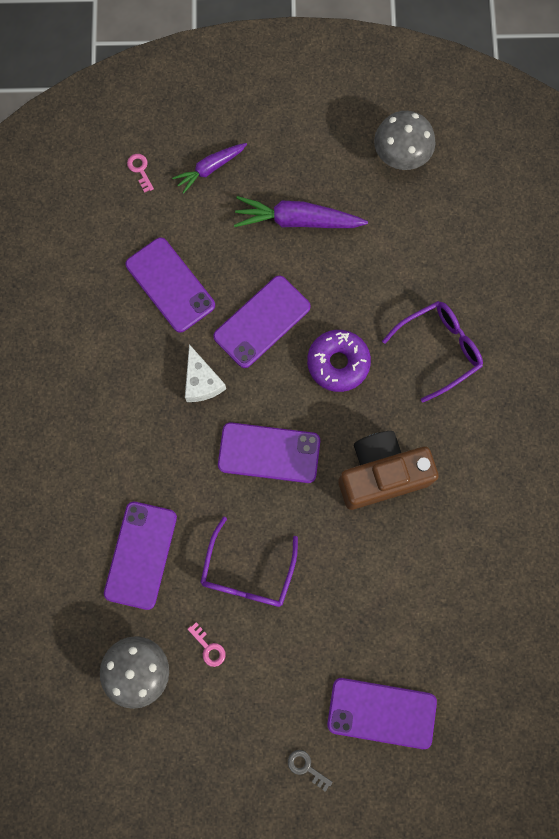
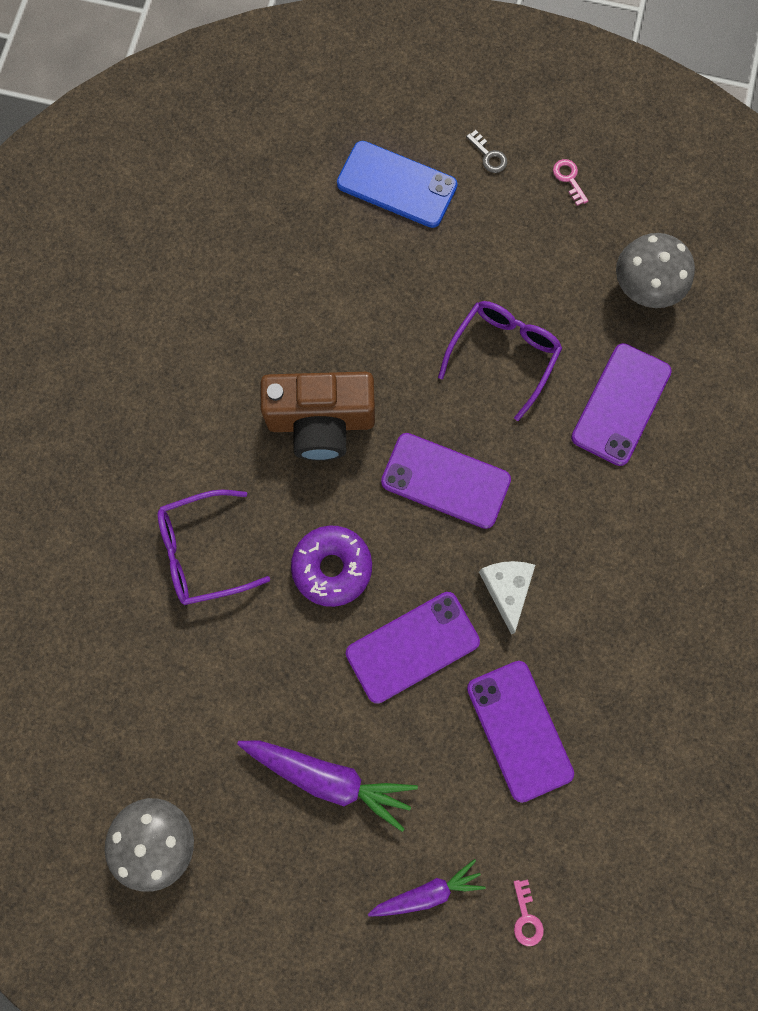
camera: 165 degrees left, 0 degrees up
(208, 648) = (564, 290): pink key -> pink key (569, 179)
(381, 712) = (397, 185): purple phone -> blue phone

